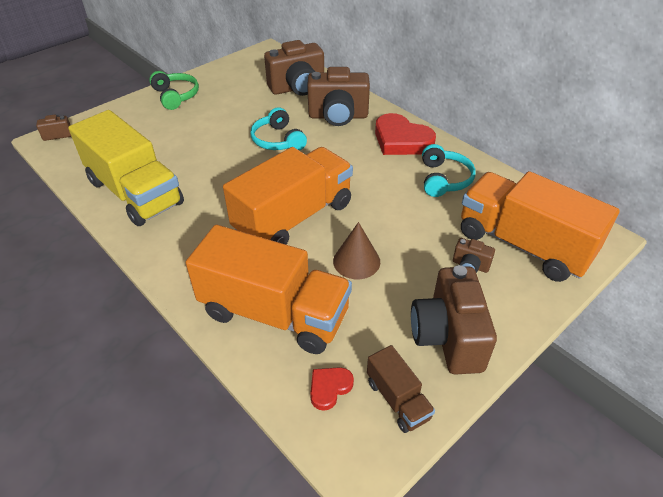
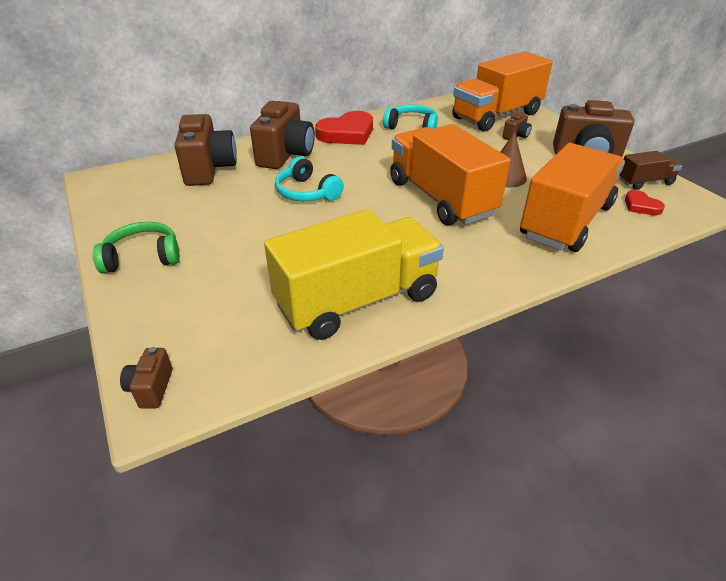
camera: 75 degrees left, 5 degrees down
(278, 140) = (306, 192): turquoise headphones -> turquoise headphones turned 60 degrees clockwise

